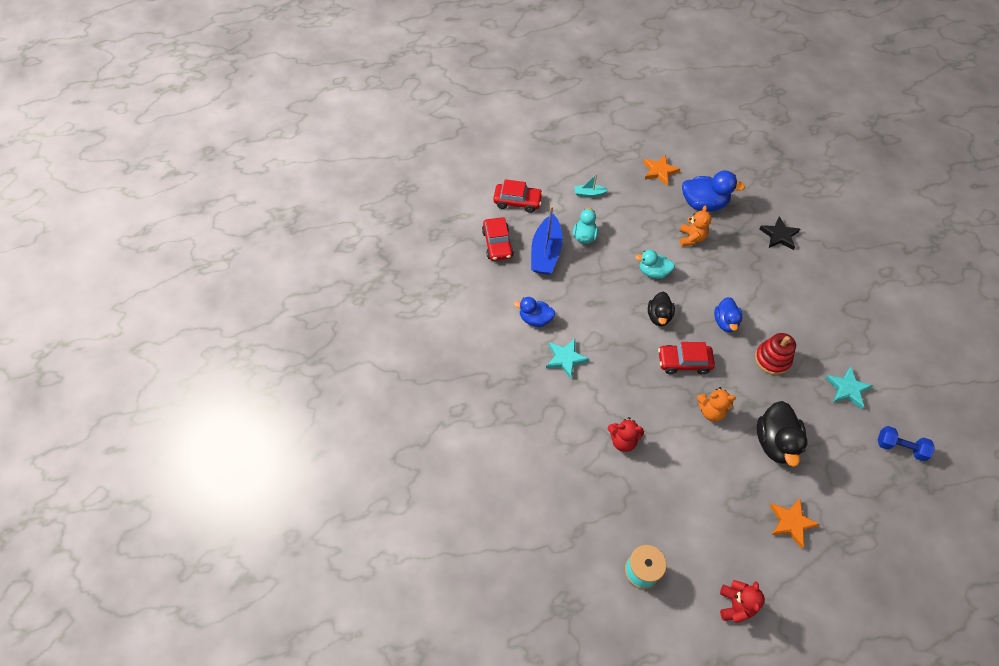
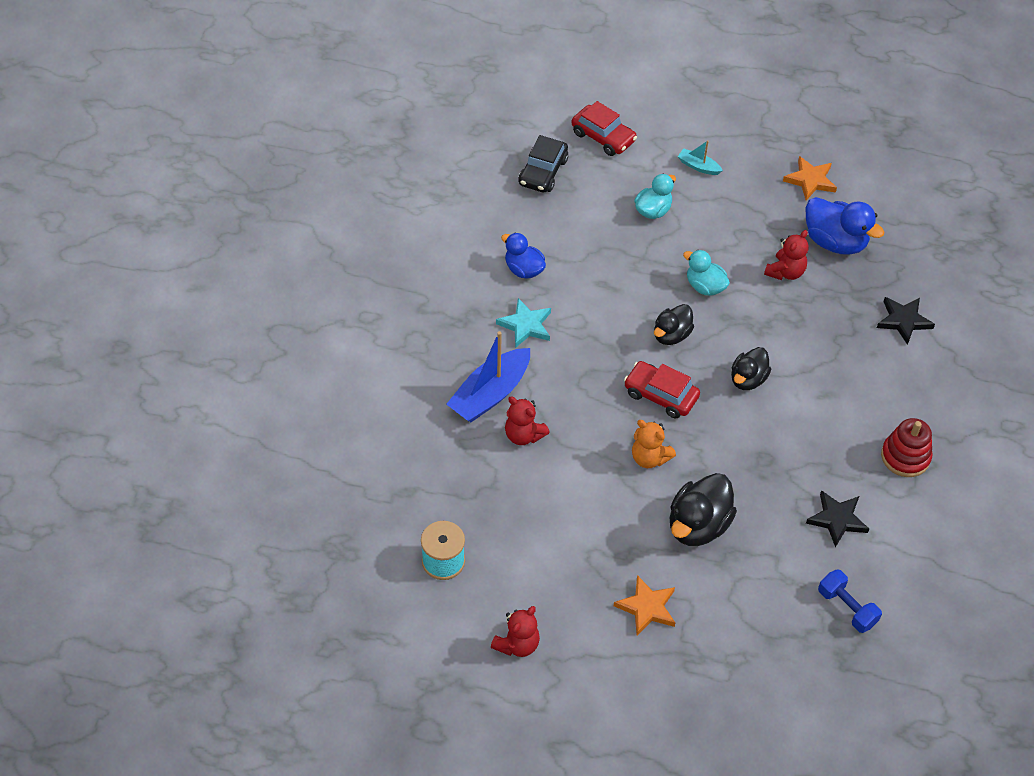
camera: 30 degrees right, 5 degrees down
(497, 244) = (543, 172): red car -> black car
(546, 252) = (592, 206): blue boat -> blue boat (490, 394)
(691, 238) = (785, 272): orange teddy bear -> red teddy bear
(725, 322) = (748, 379): blue duck -> black duck
(772, 359) = (771, 444): red stacking toy -> red stacking toy (905, 457)
(847, 389) = (837, 519): turquoise star -> black star

